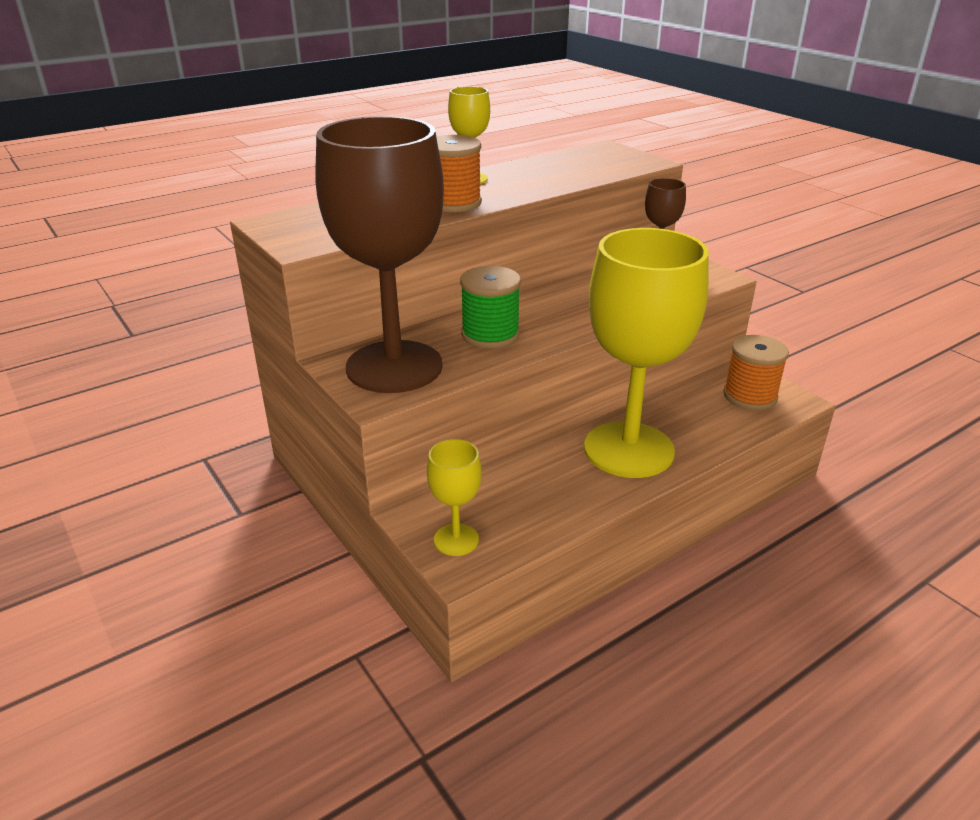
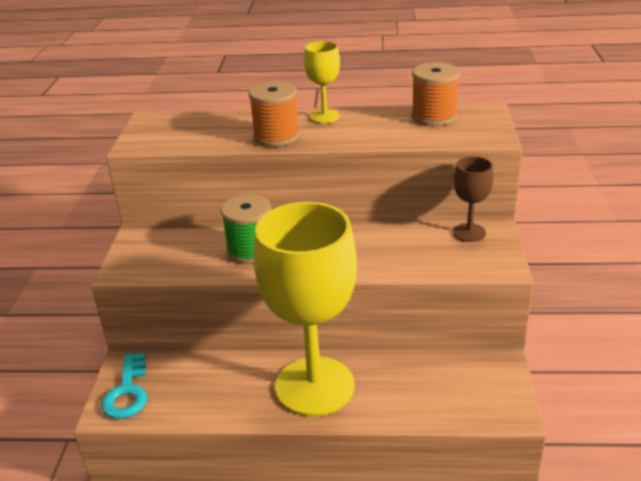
camera: 40 degrees right, 0 degrees up
(394, 367) = (162, 251): brown goblet -> none
(456, 540) = (127, 392): yellow goblet -> turquoise key
(750, 396) = (474, 389): orange spool -> orange spool (434, 116)

